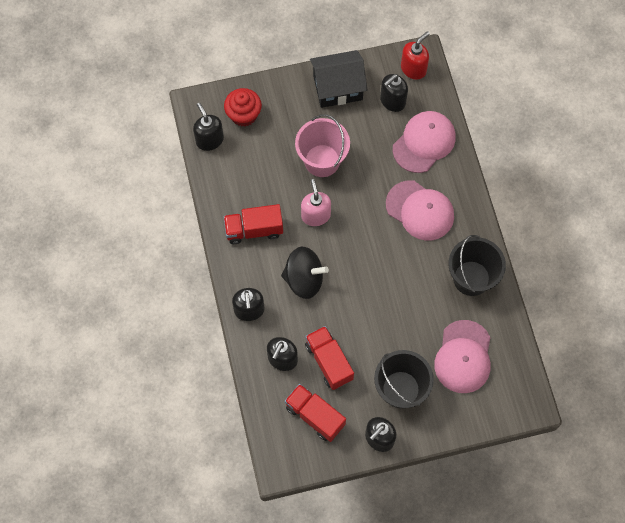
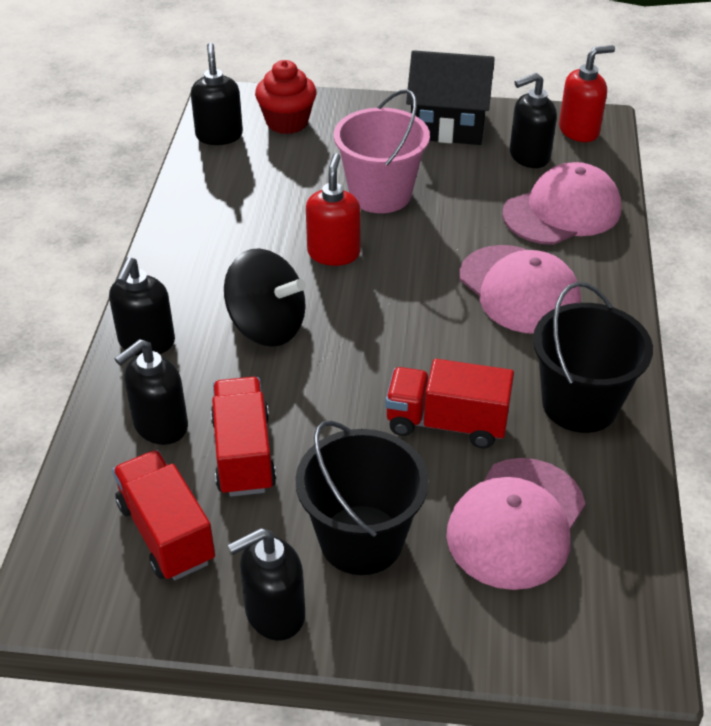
camera: 20 degrees right, 25 degrees down
(254, 230) = (221, 245): red truck -> red truck (446, 423)
(315, 215) = (334, 253): pink soap dispenser -> red soap dispenser

